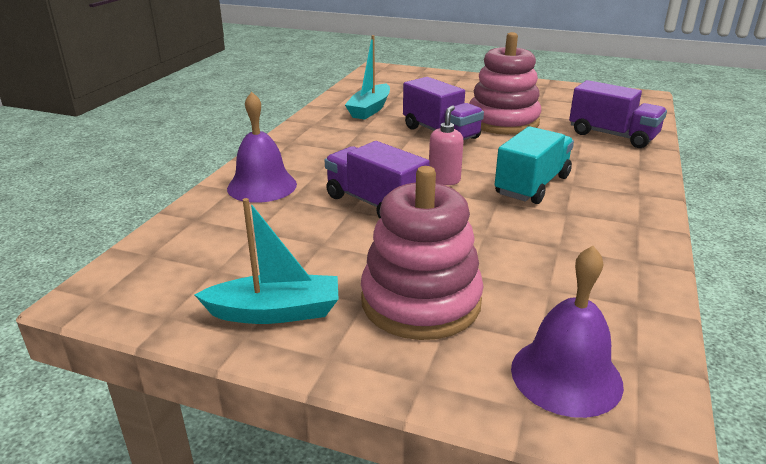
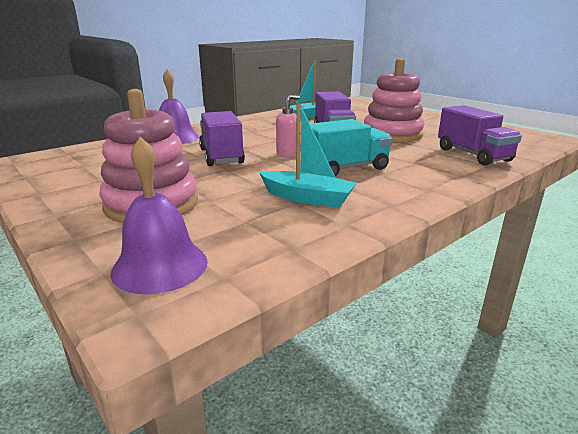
camera: 30 degrees right, 5 degrees down
(275, 312) = (71, 188): turquoise boat -> turquoise boat (307, 198)

